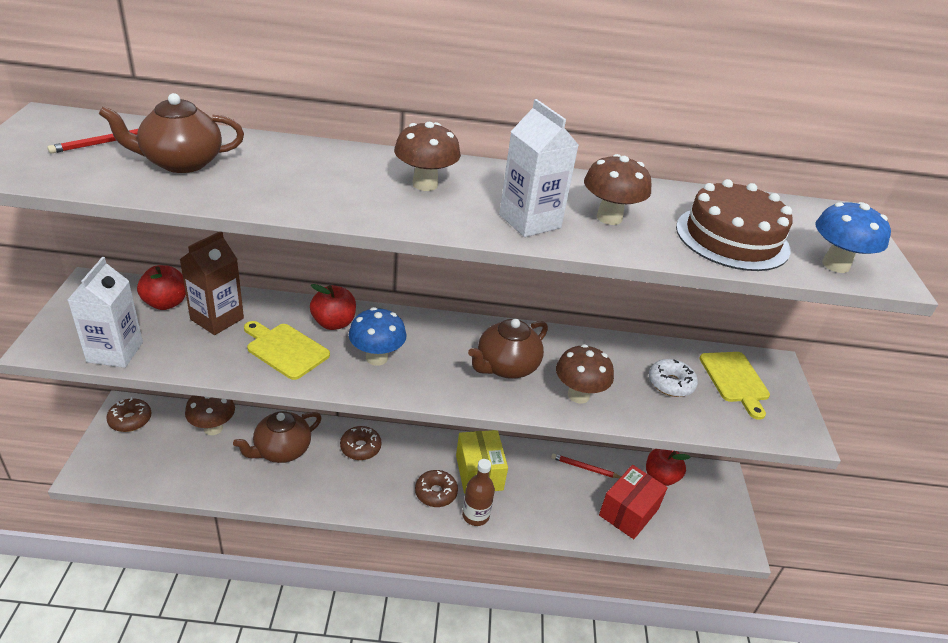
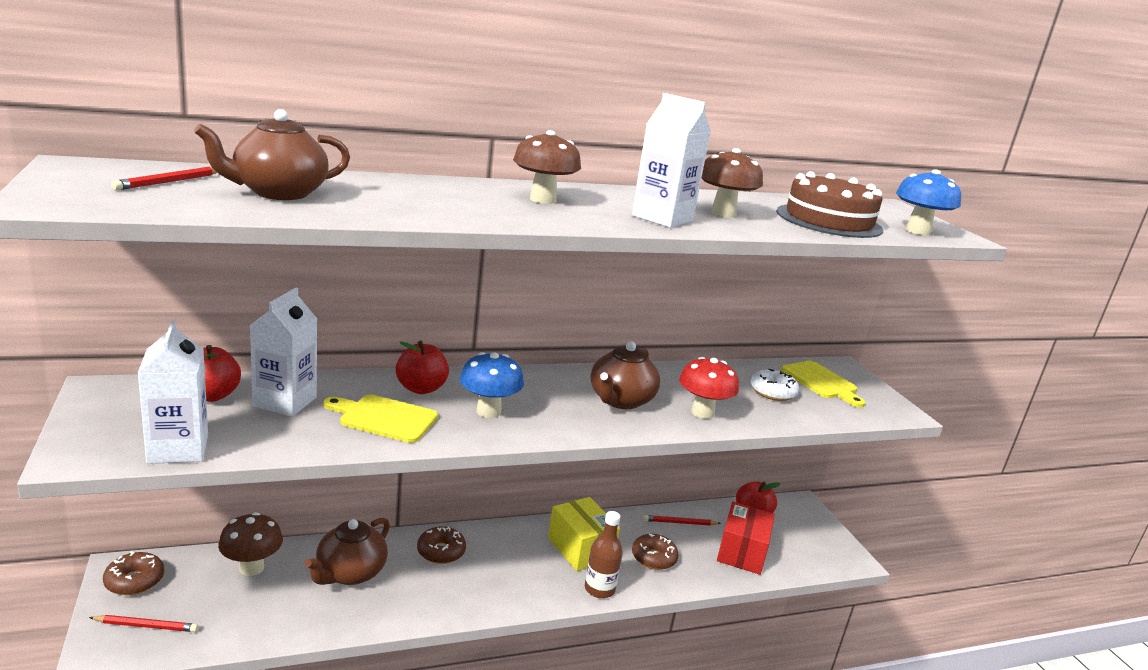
camera: 20 degrees left, 15 degrees down
(123, 459) = (146, 626): none -> red pencil
(217, 319) = (285, 402): brown carton -> white carton
(436, 493) = (546, 577): brown donut -> brown donut (653, 558)
(578, 395) = (702, 412): brown mushroom -> red mushroom

